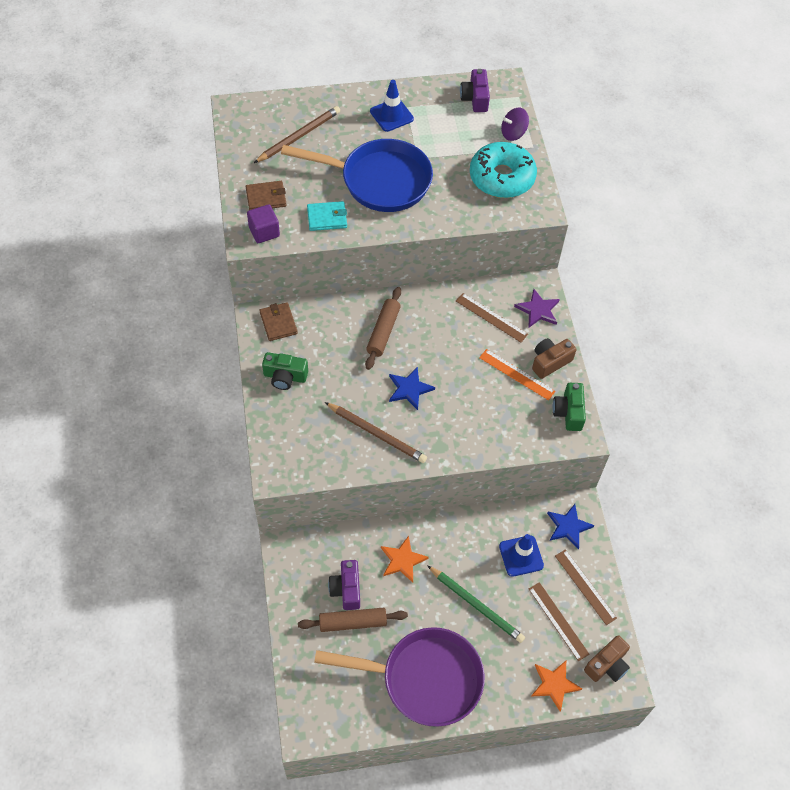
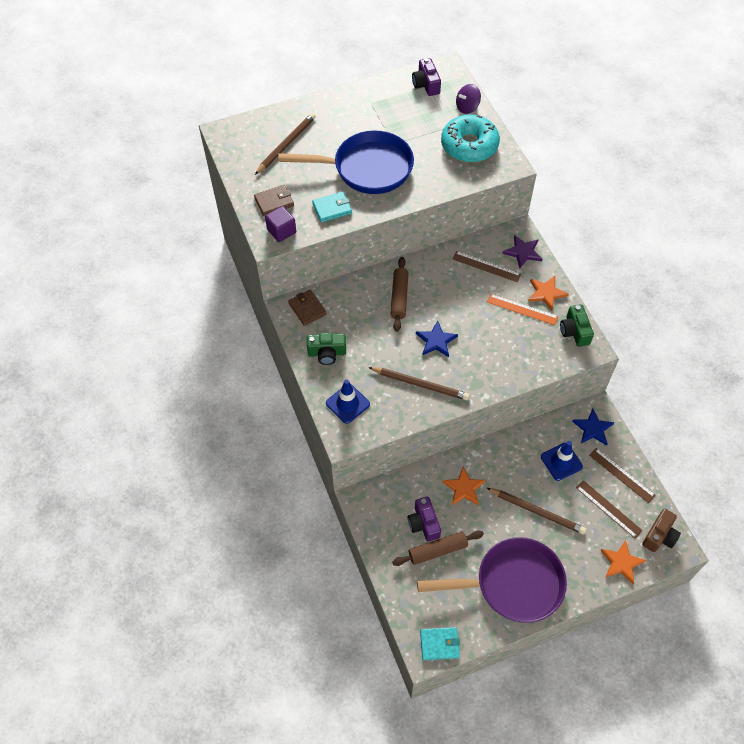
camera: 10 degrees left, 0 degrees up
(324, 725) = (439, 644): none -> turquoise wallet
(391, 115) = (360, 112): blue traffic cone -> blue traffic cone (347, 403)
(476, 605) = (537, 511): green pencil -> brown pencil
(550, 362) = (546, 293): brown camera -> orange star

